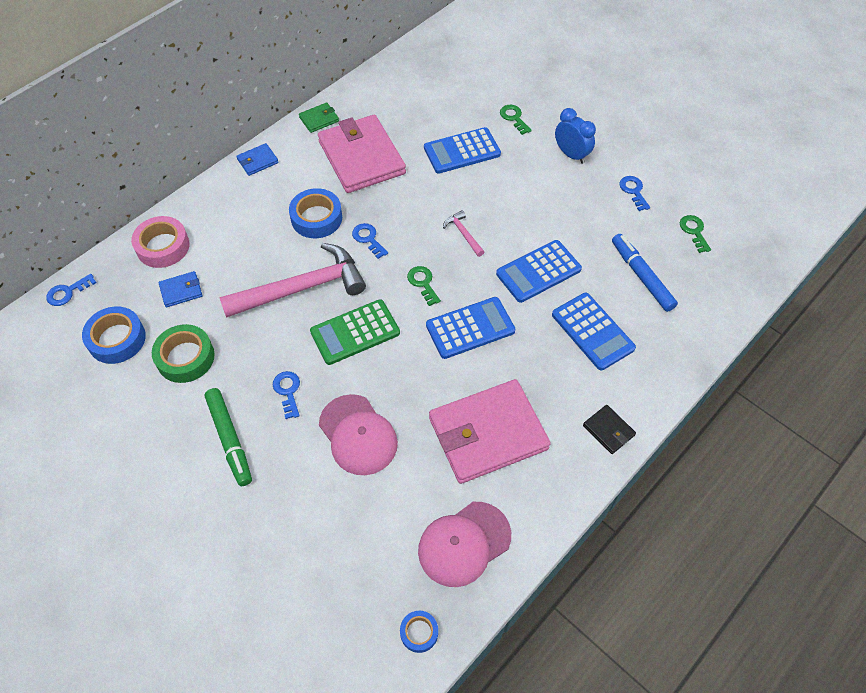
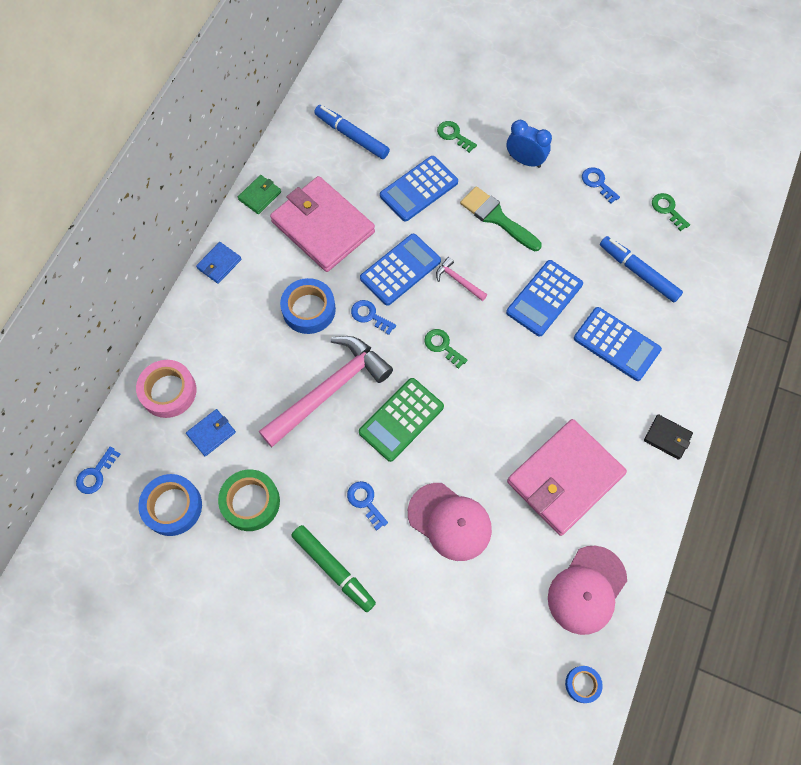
camera: 20 degrees left, 10 degrees up
(422, 95) = (352, 136): none -> blue marker
(470, 328) = (506, 378): blue calculator -> blue calculator (400, 270)
(523, 193) = (496, 218): none -> green brush

